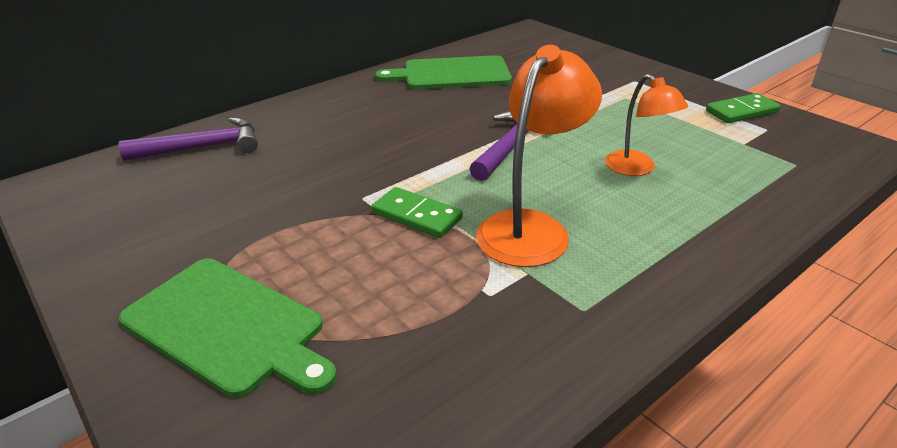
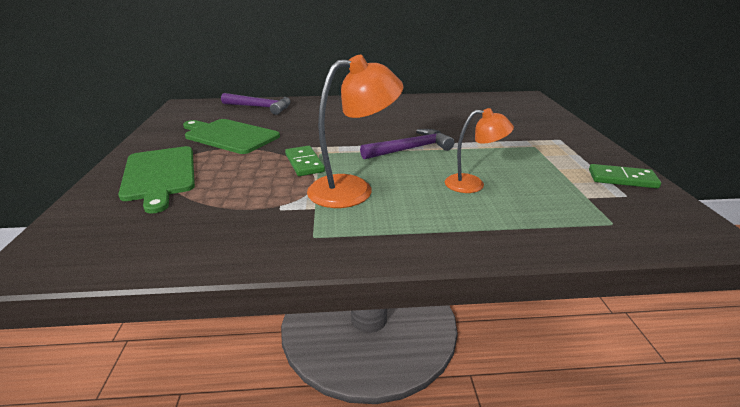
camera: 35 degrees right, 5 degrees down
(451, 74) = (435, 107): green cutting board -> green cutting board (229, 136)
(637, 169) = (473, 184): orange lamp -> orange lamp turned 90 degrees counterclockwise

